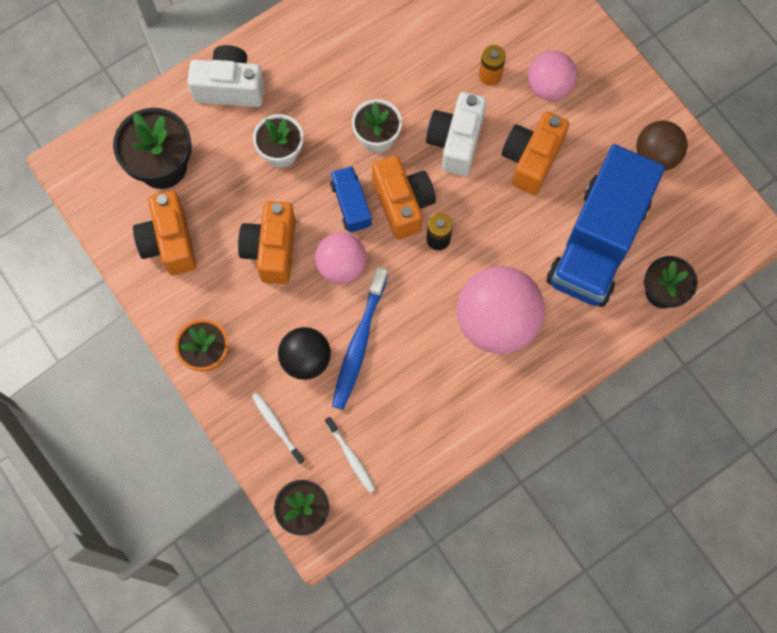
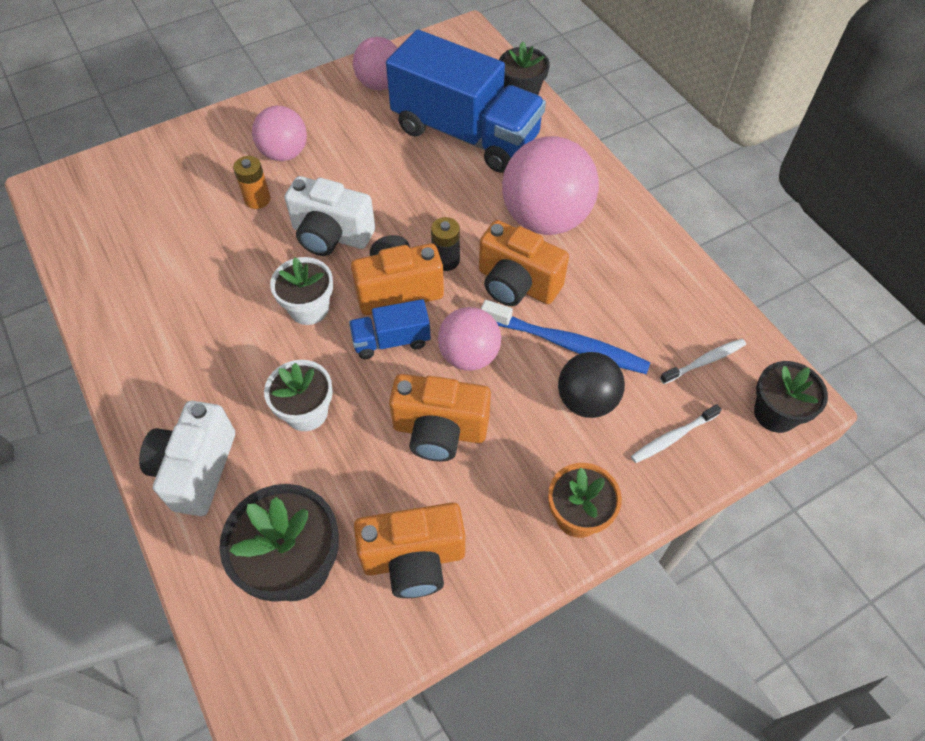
camera: 85 degrees left, 15 degrees down
(531, 160) = (366, 174): orange camera -> orange camera (517, 284)
(656, 156) = (380, 84): brown ball -> pink ball

